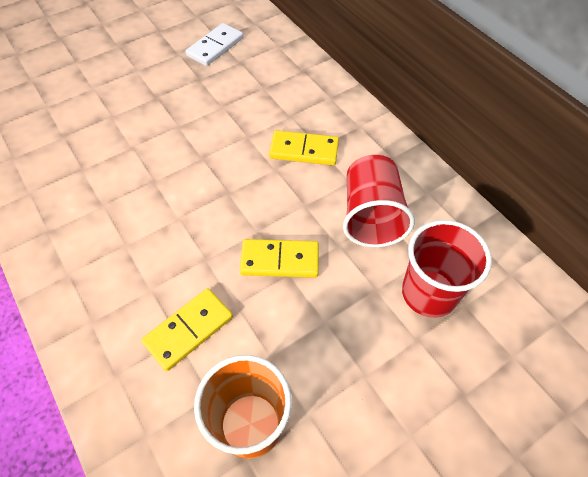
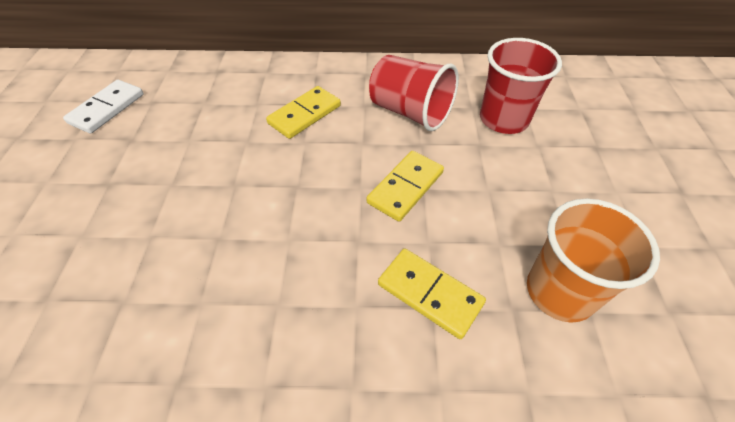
camera: 55 degrees left, 5 degrees down
(188, 330) = (429, 294): yellow domino -> yellow domino turned 45 degrees counterclockwise
(215, 47) = (107, 108): white domino -> white domino turned 45 degrees clockwise

